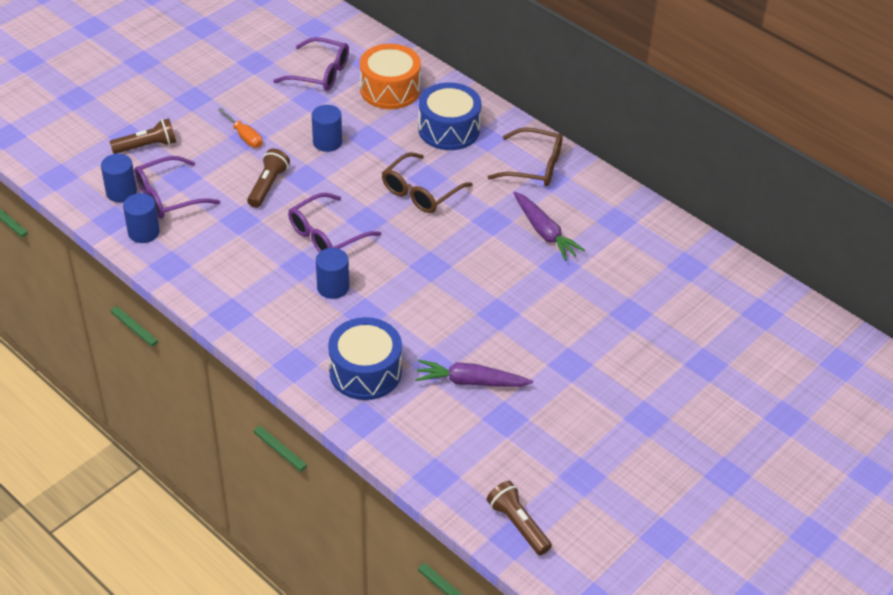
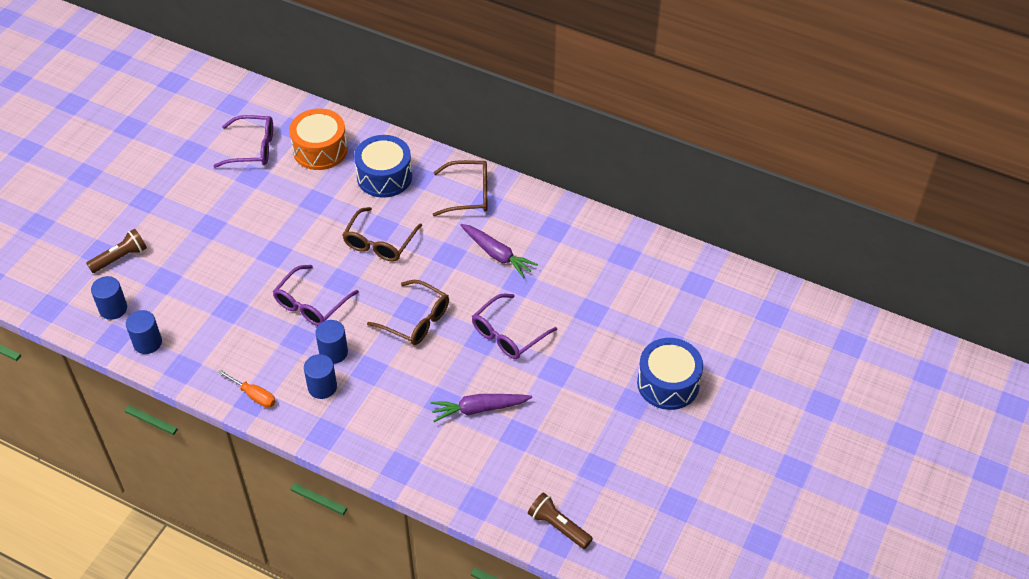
camera: 15 degrees left, 5 degrees up
(168, 196) = (158, 302): purple glasses -> purple glasses (508, 334)
(244, 136) = (206, 227): orange screwdriver -> orange screwdriver (253, 395)
(268, 185) = (243, 269): brown flashlight -> none
(327, 142) = (282, 214): blue cylinder -> blue cylinder (322, 387)
(365, 372) = (387, 423): blue drum -> blue drum (668, 383)
(433, 276) = (416, 320): none -> brown glasses

